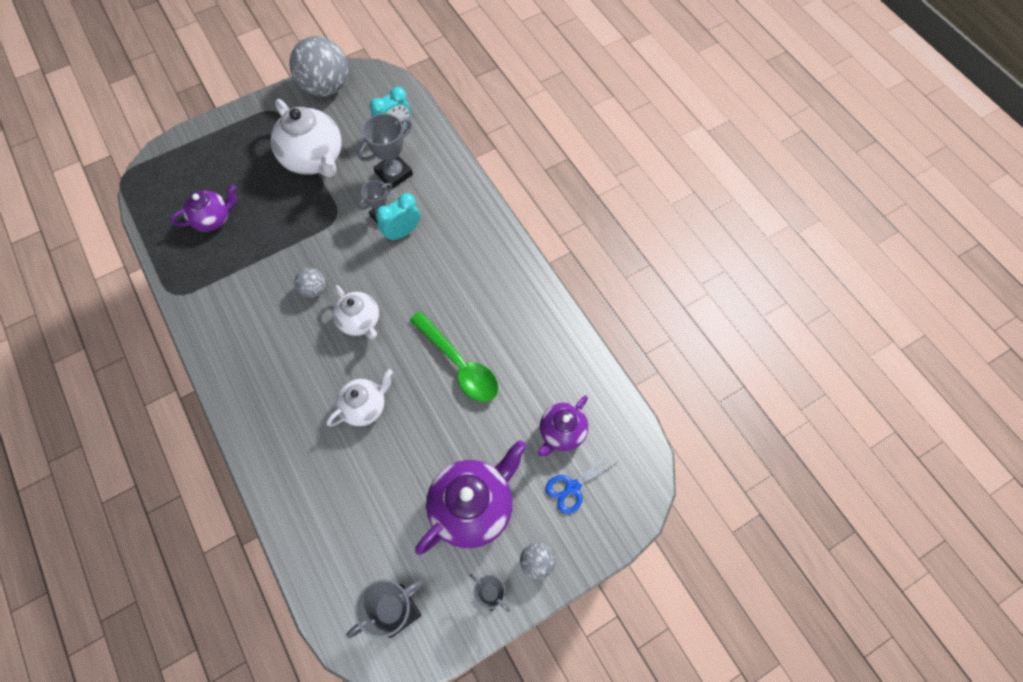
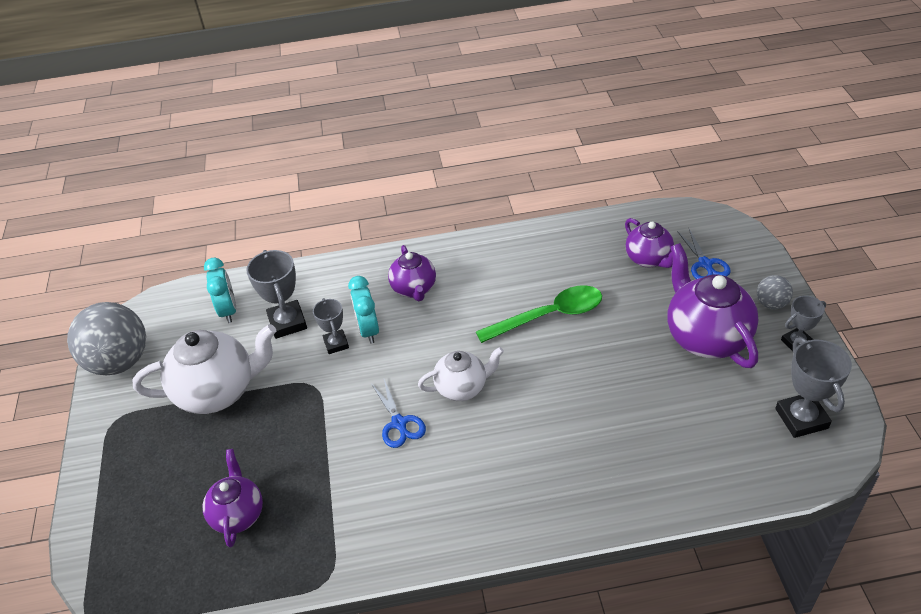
camera: 65 degrees left, 20 degrees down
(314, 289) = (399, 423): grey ball -> blue scissors
(365, 406) = (567, 403): white teapot -> none
(458, 248) = (414, 289): none -> purple teapot

